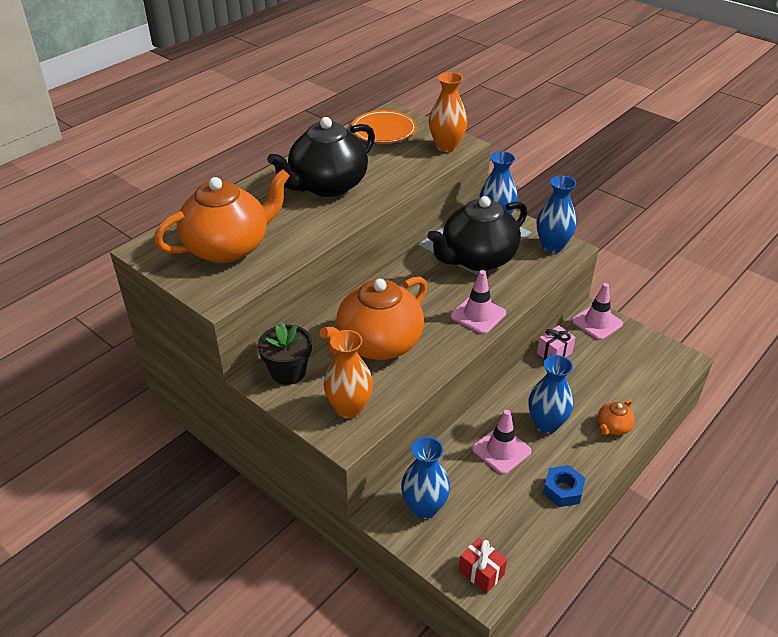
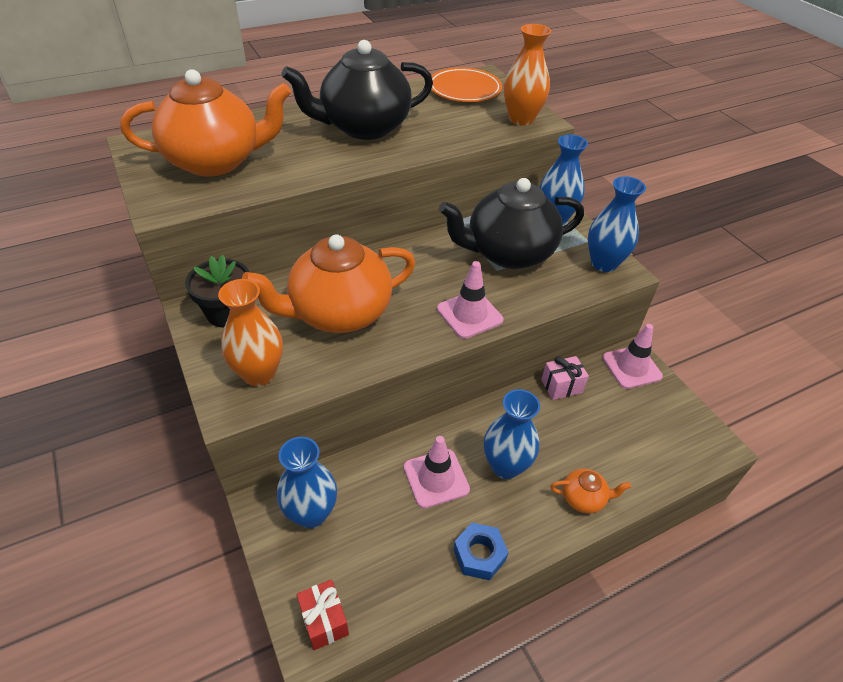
camera: 20 degrees right, 5 degrees up
(613, 427) = (583, 498): orange teapot -> orange teapot turned 150 degrees counterclockwise

